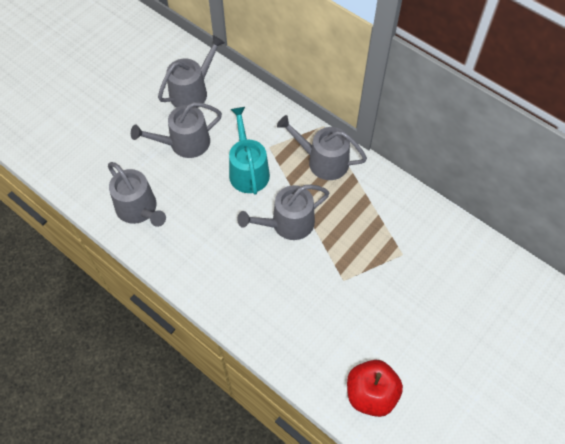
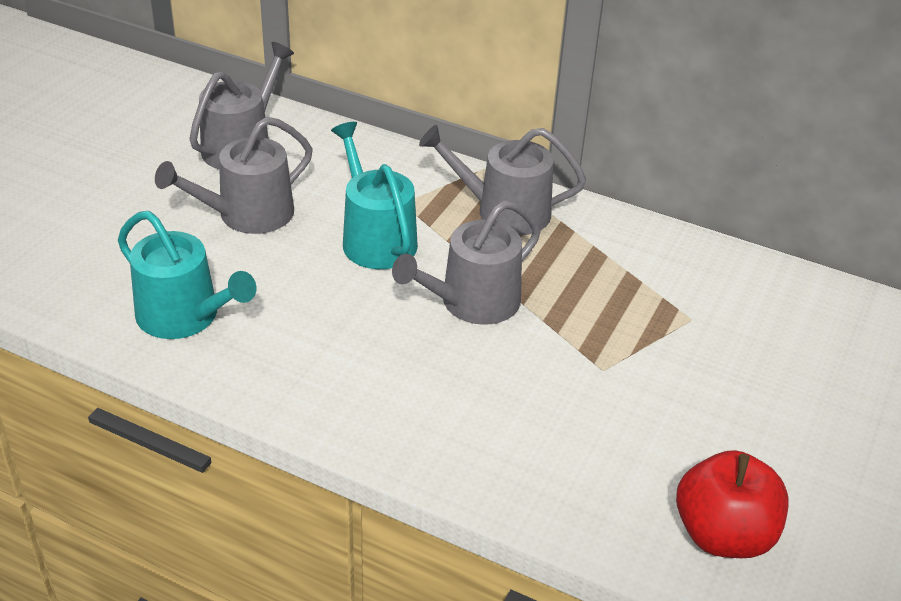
camera: 15 degrees left, 20 degrees down
(139, 209) = (185, 316): grey watering can -> turquoise watering can

